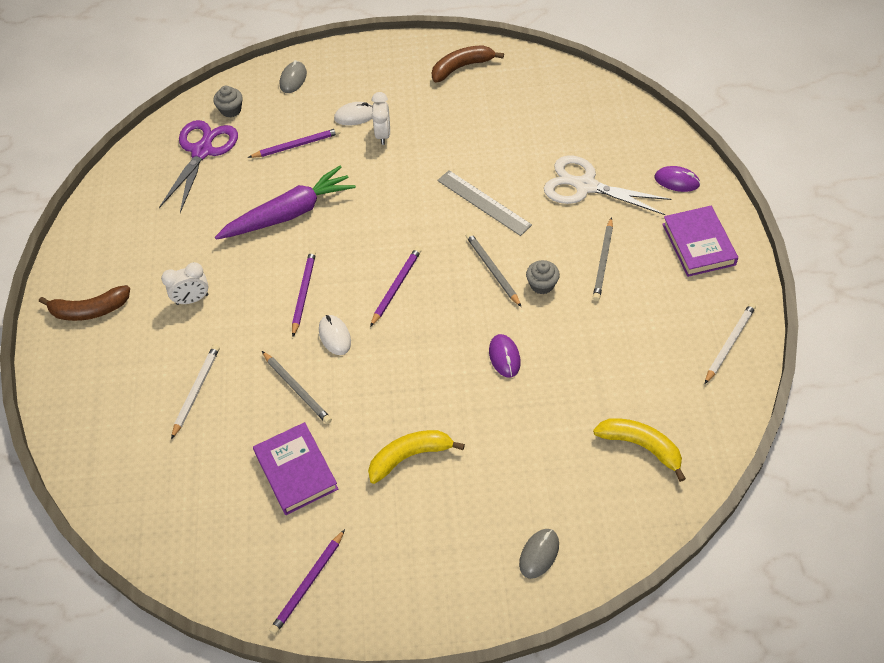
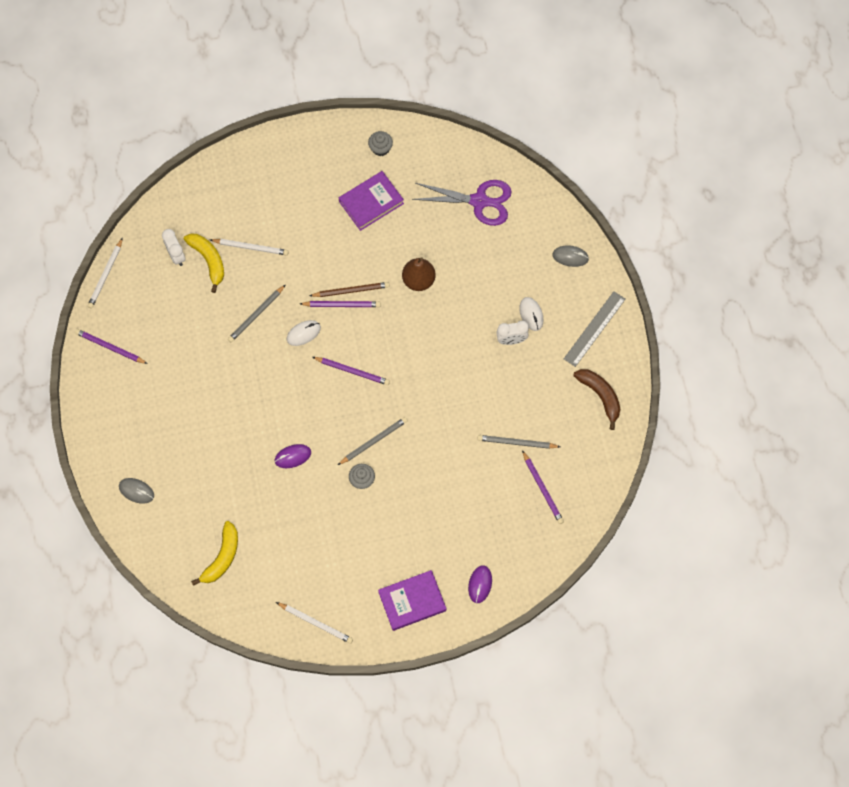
camera: 80 degrees right, 15 degrees up
(90, 310) = (315, 158): brown banana -> none
(189, 586) = (106, 275): none -> white pencil
(192, 299) = (330, 227): white clock -> white clock (176, 255)
(231, 110) = (528, 213): grey cupcake -> grey cupcake (380, 148)
(286, 282) = (351, 290): none -> brown pencil
(289, 214) = (418, 280): purple carrot -> brown pear
(296, 145) = (493, 273): purple pencil -> purple pencil (542, 488)
(296, 471) = (191, 325): purple book -> purple book (371, 202)
(410, 456) = (206, 399): yellow banana -> yellow banana (209, 260)
(484, 202) = (443, 429): grey ruler -> grey ruler (594, 329)
(585, 186) = (468, 509): white scissors -> none
(603, 261) = (389, 526): grey pencil -> grey pencil (517, 443)

